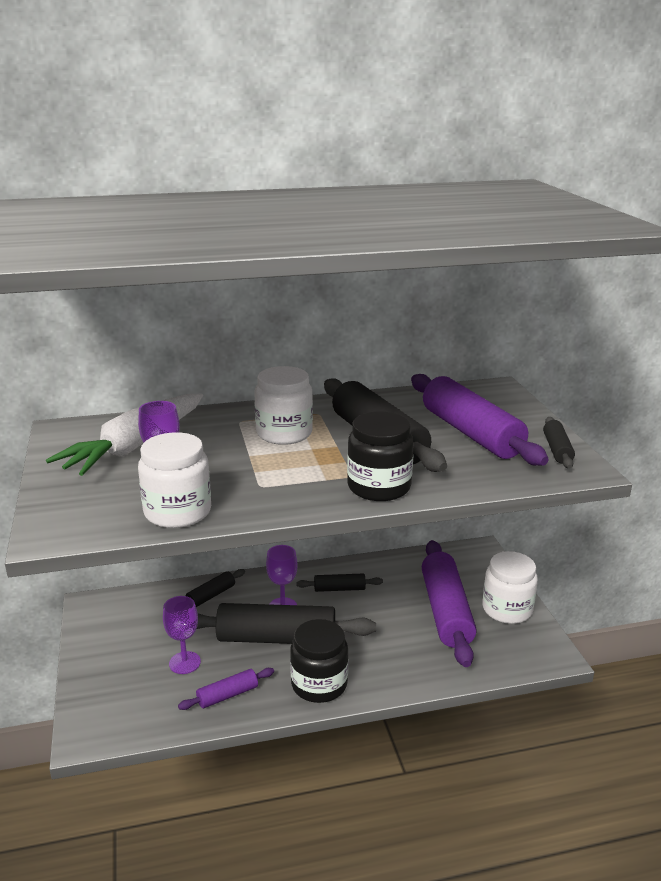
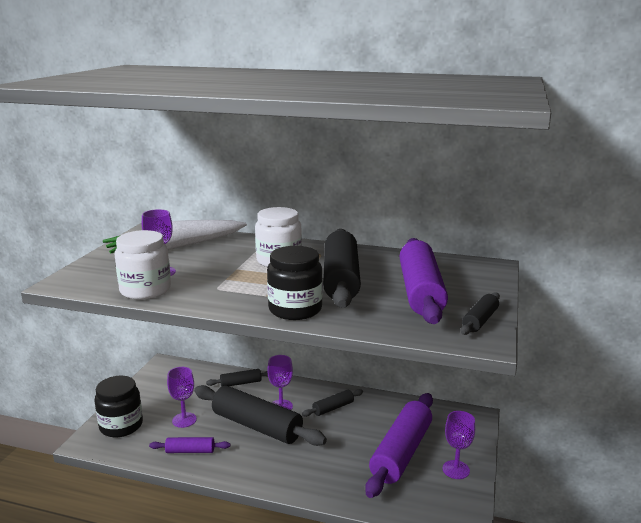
camera: 30 degrees right, 5 degrees down
(319, 684) = (256, 468): black jar -> black jar (121, 425)
(339, 589) = (333, 408): black rolling pin -> black rolling pin turned 60 degrees counterclockwise
(507, 609) = (456, 469): white jar -> purple goblet

